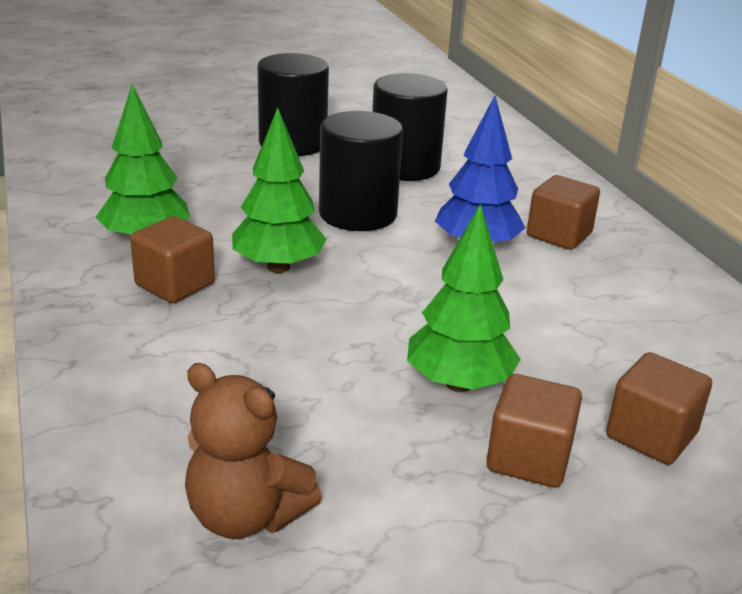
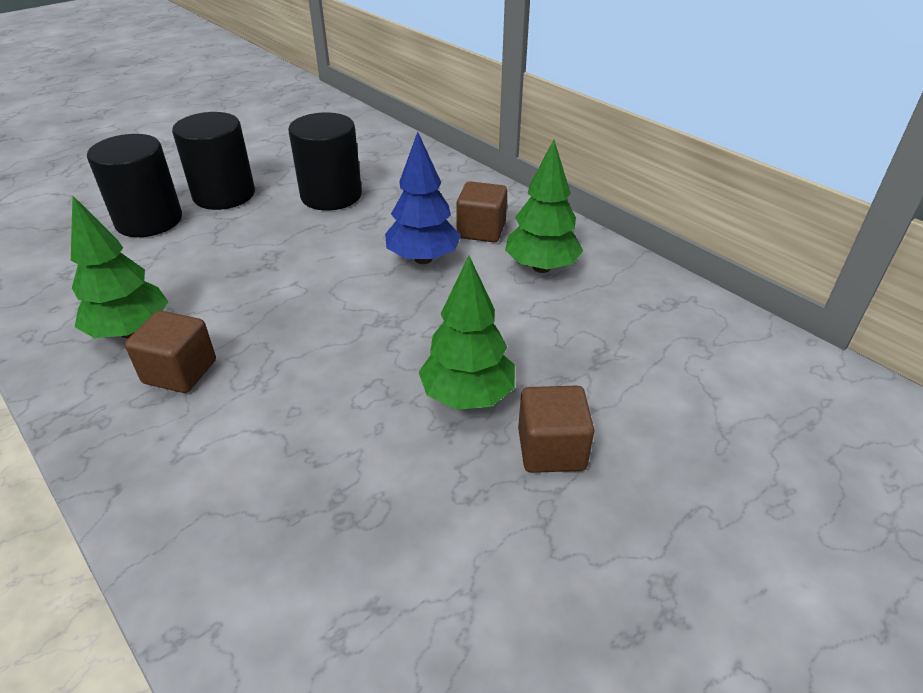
camera: 20 degrees left, 10 degrees up
(246, 516) = (351, 593): brown teddy bear -> none
(278, 267) = (267, 326): green tree -> green tree (541, 267)
(358, 214) = (312, 253): black cylinder -> black cylinder (149, 221)
(651, 435) = (627, 396): brown cube -> none

